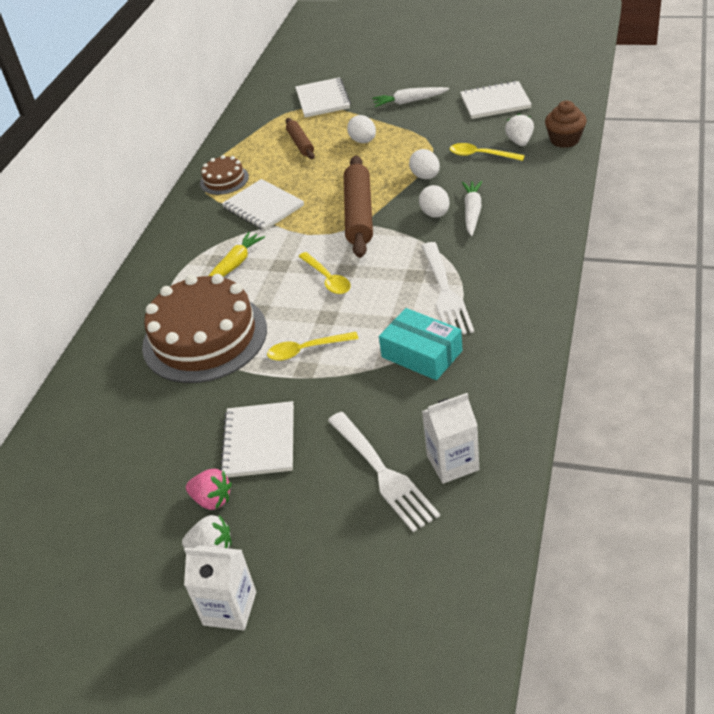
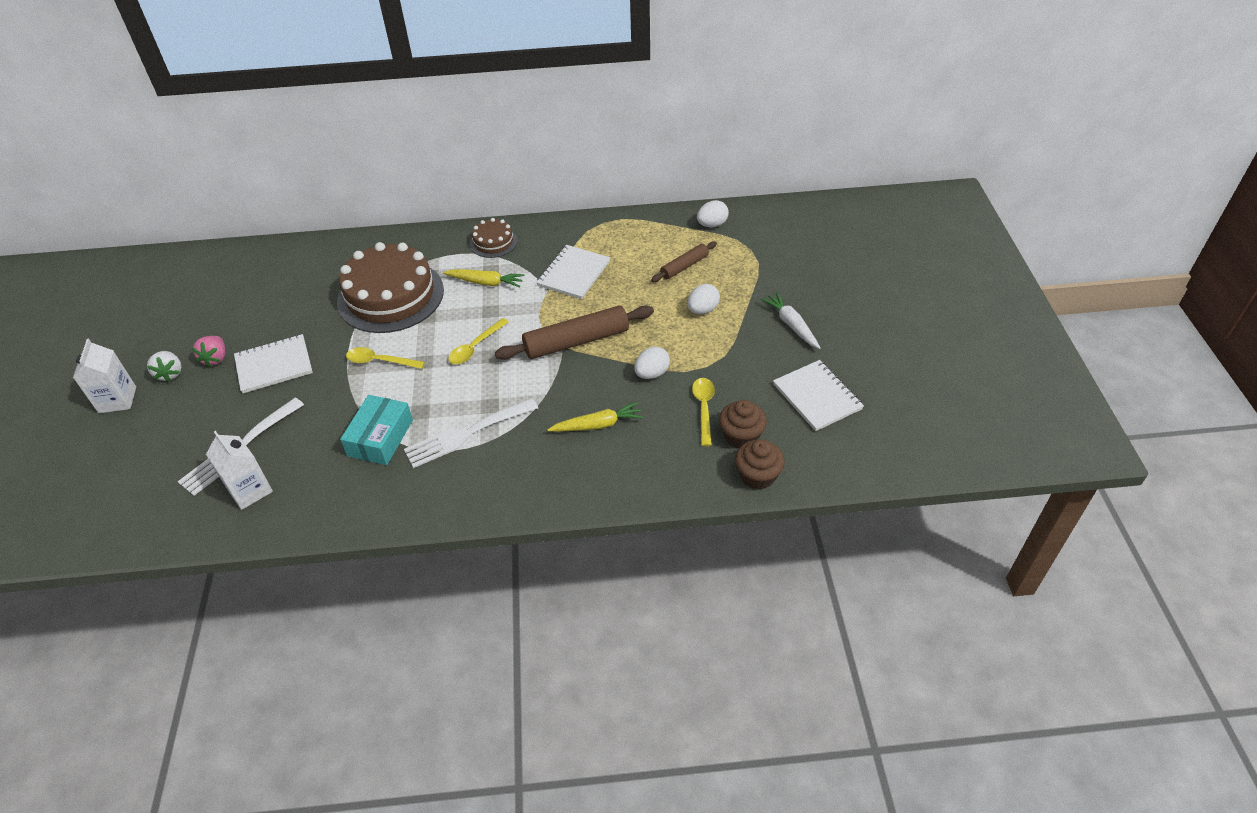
camera: 65 degrees right, 5 degrees up
(224, 180) = (609, 235): brown cake -> brown cake (493, 242)
(306, 350) = (380, 361): yellow spoon -> yellow spoon turned 45 degrees counterclockwise
(323, 99) = (771, 258): white notebook -> none
(435, 214) = (589, 397): white egg -> white egg (712, 224)
(472, 212) = (598, 425): white carrot -> yellow carrot
(520, 142) = (741, 436): white strawberry -> brown cupcake

